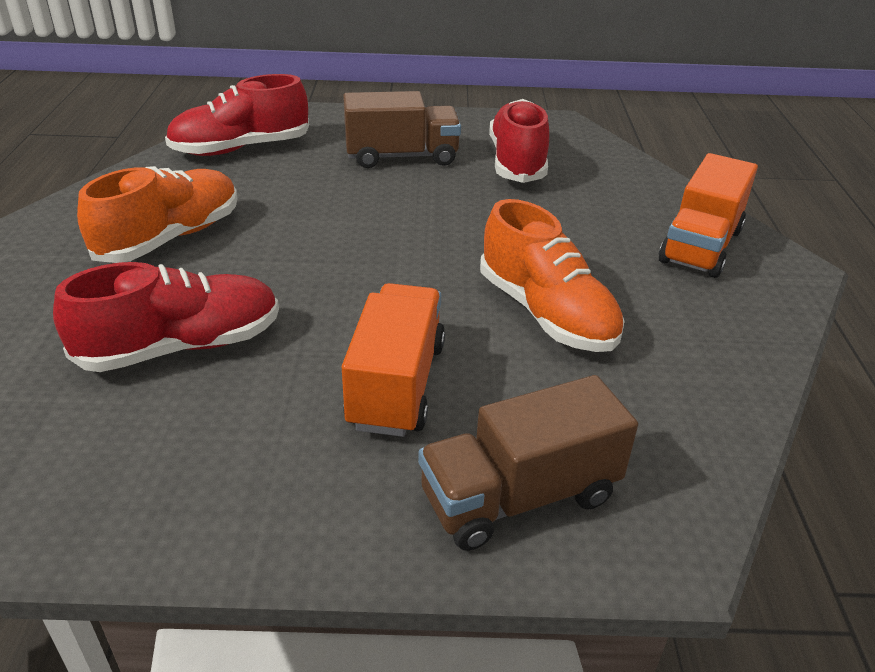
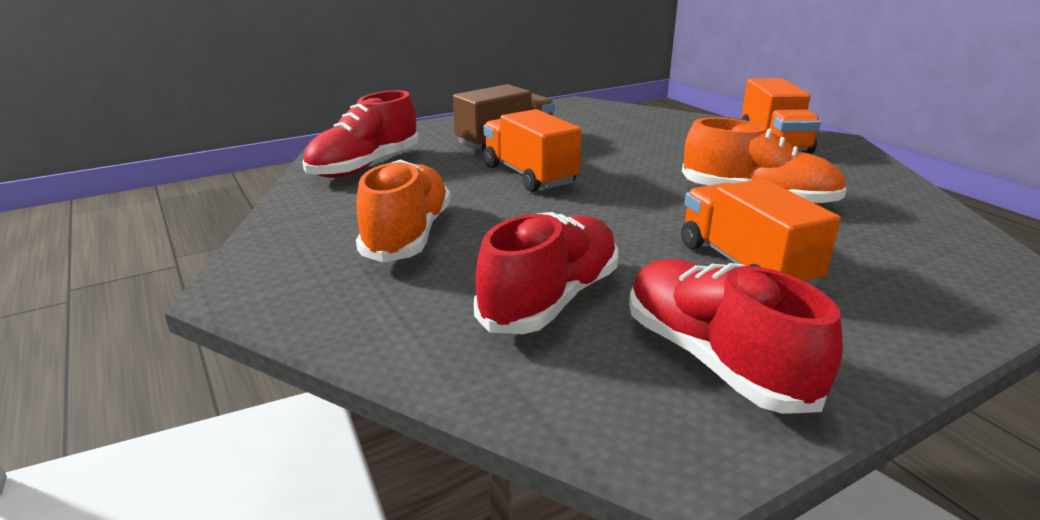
camera: 30 degrees left, 10 degrees down
(363, 205) = (529, 175): none -> orange truck
(517, 162) = (590, 128): red shoe -> red shoe (714, 359)
(519, 496) = (924, 293): brown truck -> none

